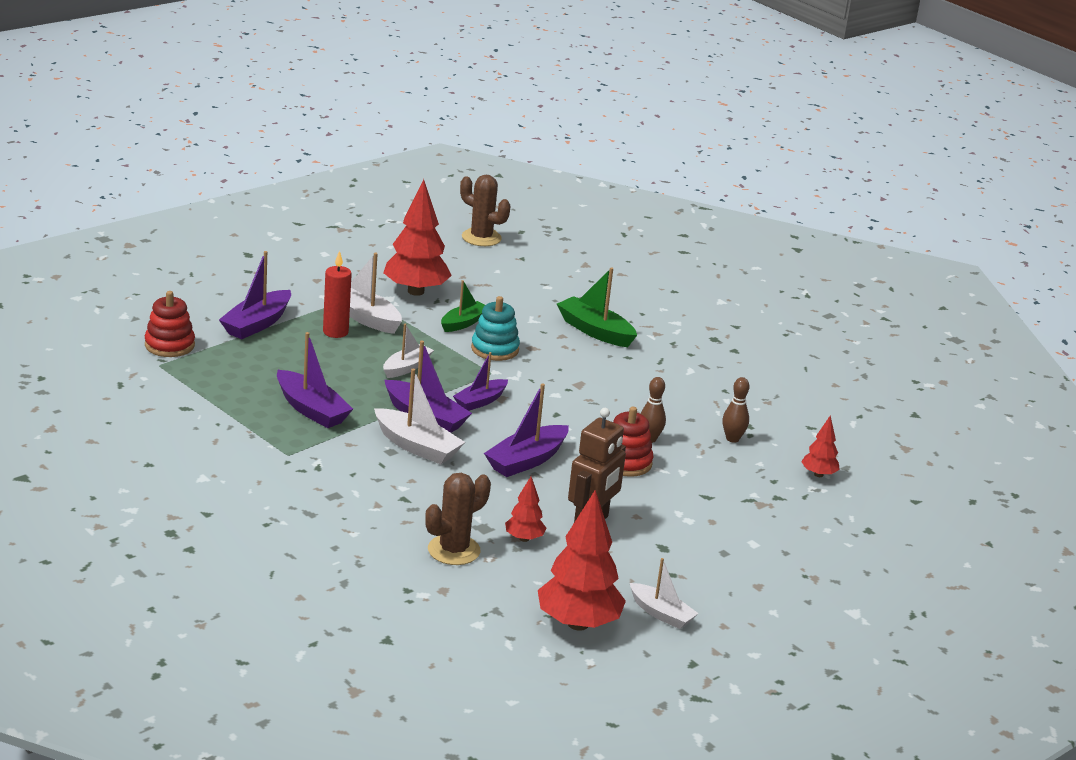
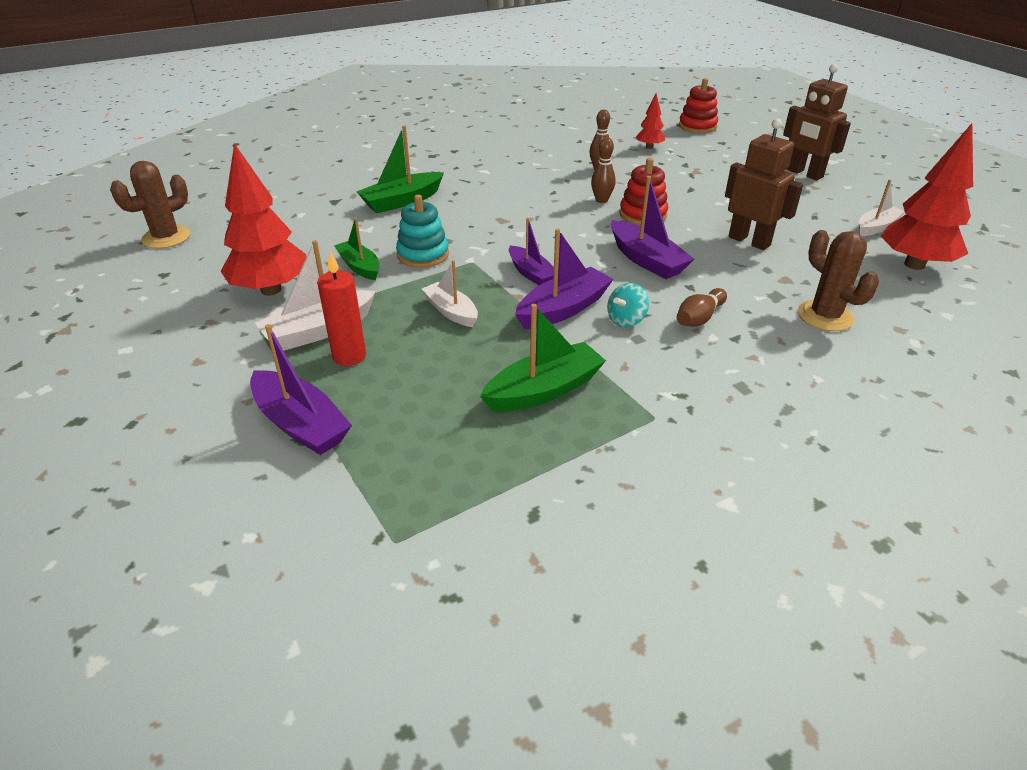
camera: 75 degrees left, 10 degrees up
(169, 345) = (334, 525): red stacking toy -> red stacking toy (697, 126)
(311, 409) = (544, 390): purple boat -> green boat
(417, 446) = (626, 320): white boat -> turquoise spinning top
(430, 482) = (699, 318): none -> brown bowling pin
(524, 538) = (787, 276): red tree -> none
(796, 583) = (804, 174): none -> brown robot

